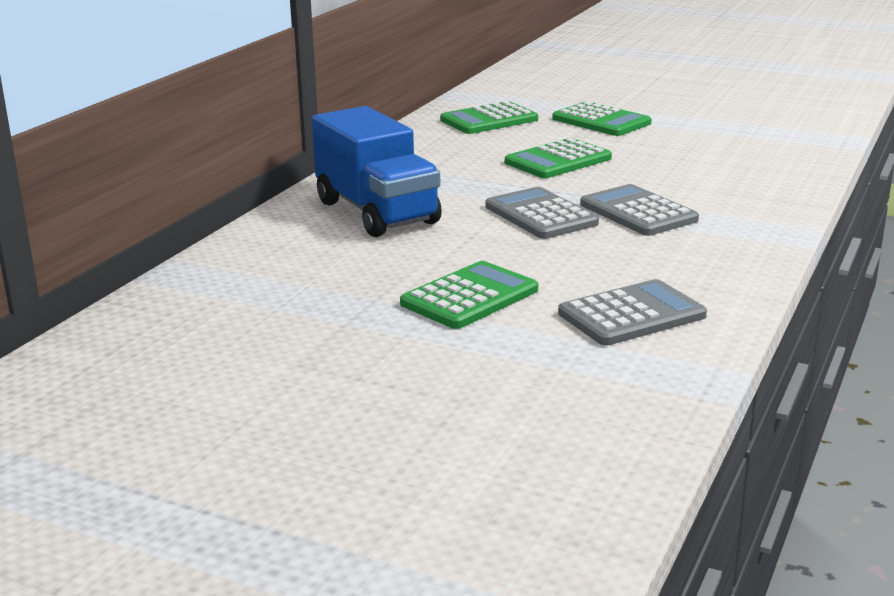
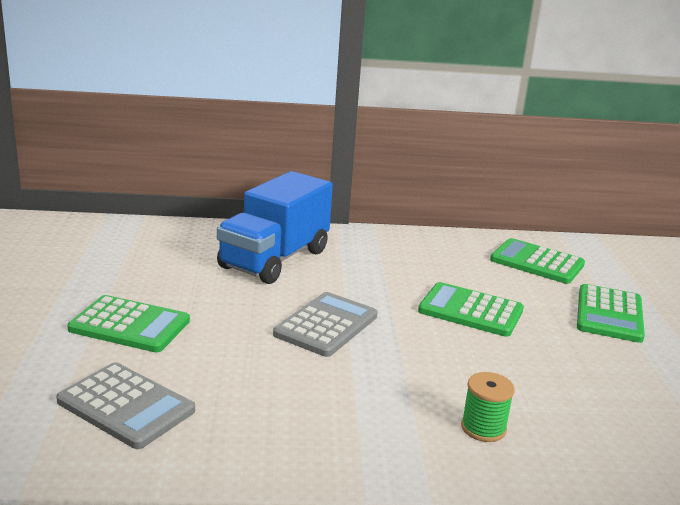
camera: 60 degrees right, 0 degrees up
(638, 212) = (376, 373): grey calculator -> none
(739, 195) = (483, 428): none -> green spool

